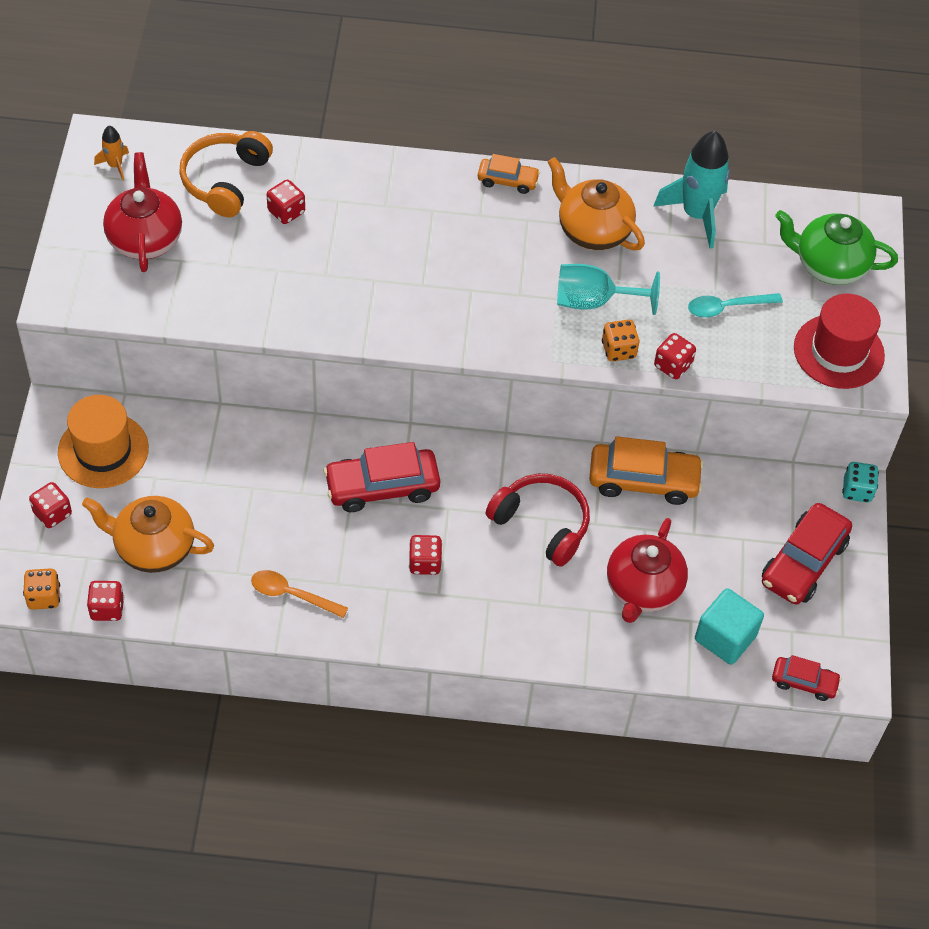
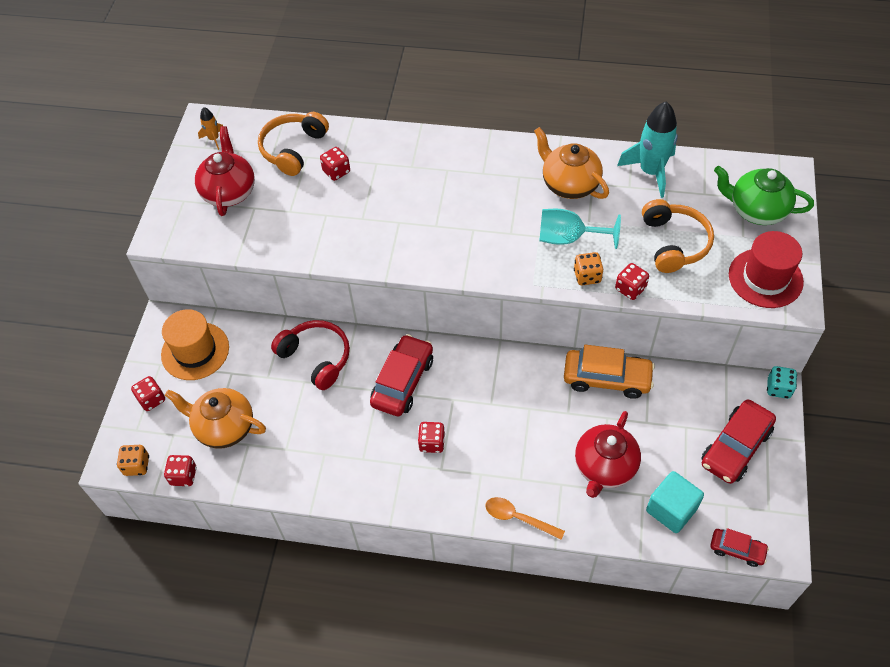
camera: 10 degrees right, 0 degrees up
(291, 594) = (326, 467): orange spoon -> orange spoon (518, 518)
(382, 487) = (402, 381): red car -> red car turned 120 degrees clockwise
(507, 180) = (505, 147): orange car -> none
(542, 524) = (525, 412): red headphones -> red headphones (316, 358)
(726, 307) = (674, 243): turquoise spoon -> orange headphones

